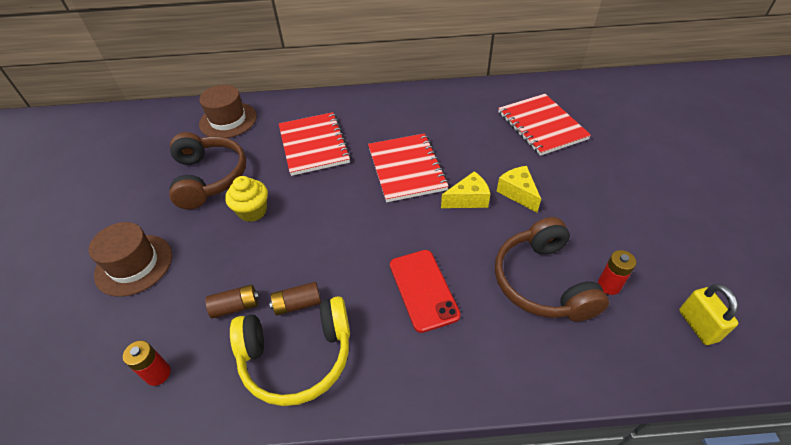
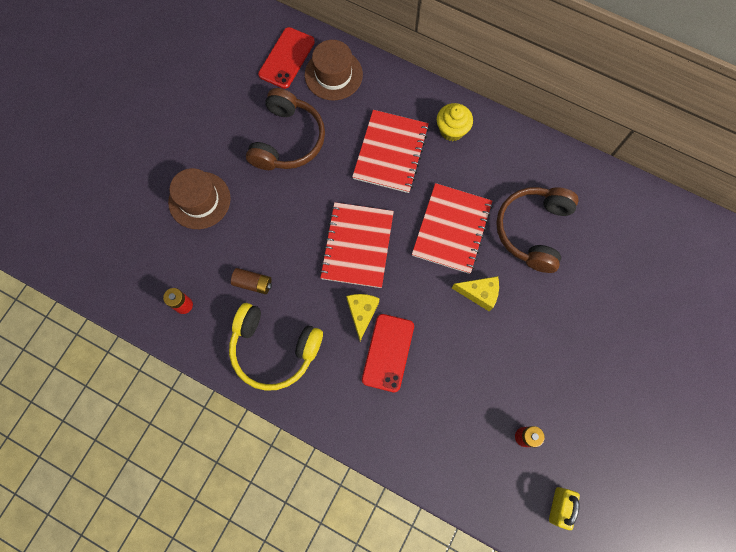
camera: 30 degrees right, 25 degrees up
(177, 127) = (287, 58): none -> red phone
(252, 211) = (305, 199): yellow cupcake -> yellow cupcake (452, 130)
(297, 304) = (295, 308): brown battery -> none
(517, 193) = (524, 313): yellow cheese -> yellow cheese (362, 313)
(541, 126) = (608, 253): red notebook -> red notebook (357, 246)
(542, 282) = (478, 402): brown headphones -> brown headphones (533, 230)

